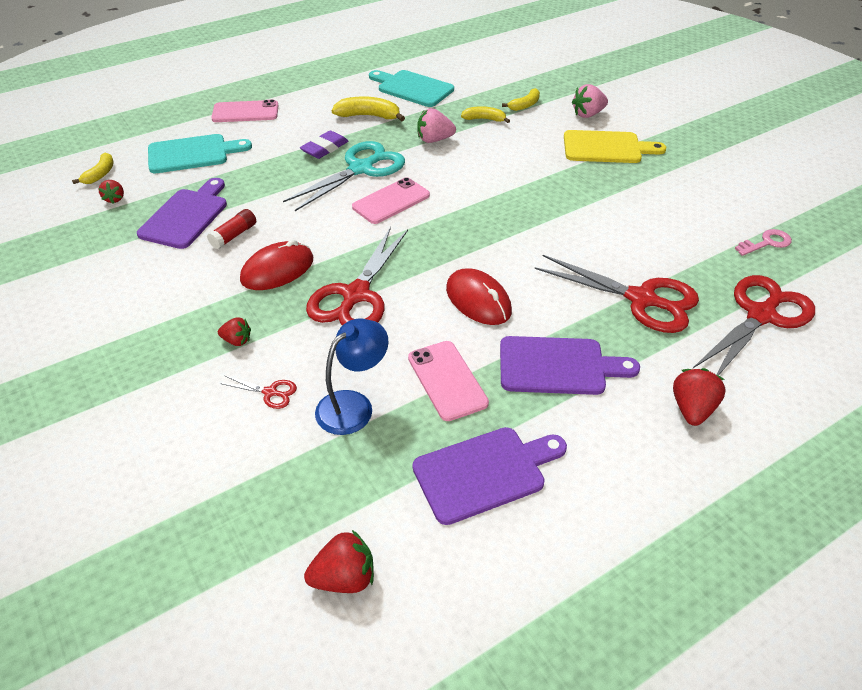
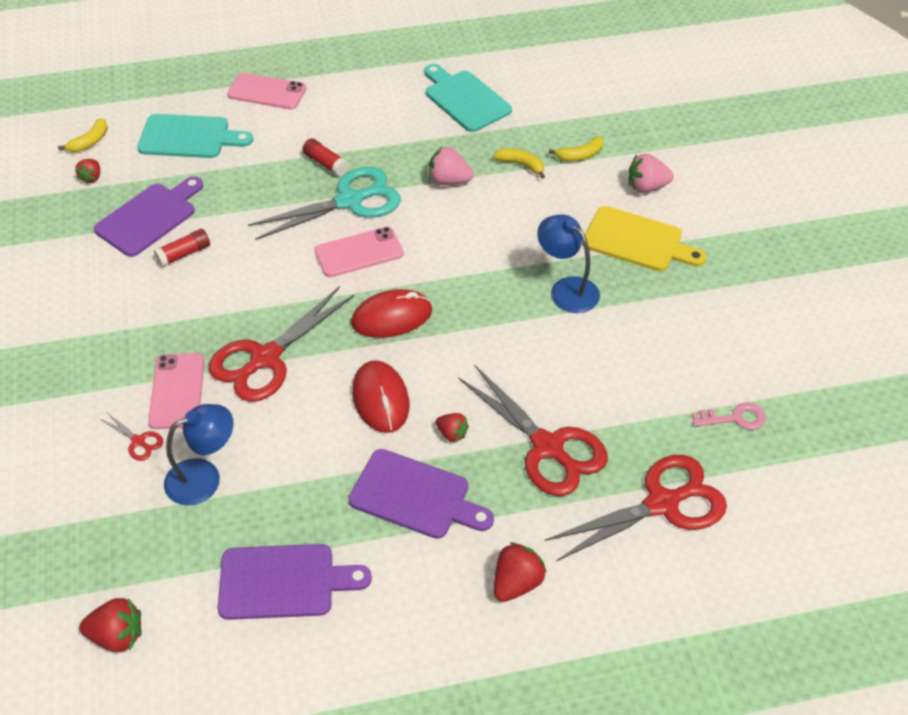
camera: 20 degrees right, 5 degrees up
(237, 341) = (134, 377): red strawberry -> red strawberry (452, 434)
(277, 270) = (206, 307): red mouse -> red mouse (392, 317)
(325, 148) = (326, 163): purple eraser -> red glue stick
(368, 116) = (395, 129): yellow banana -> none
(447, 380) = (301, 478): pink phone -> pink phone (177, 391)
(576, 189) = (566, 289): none -> blue lamp

